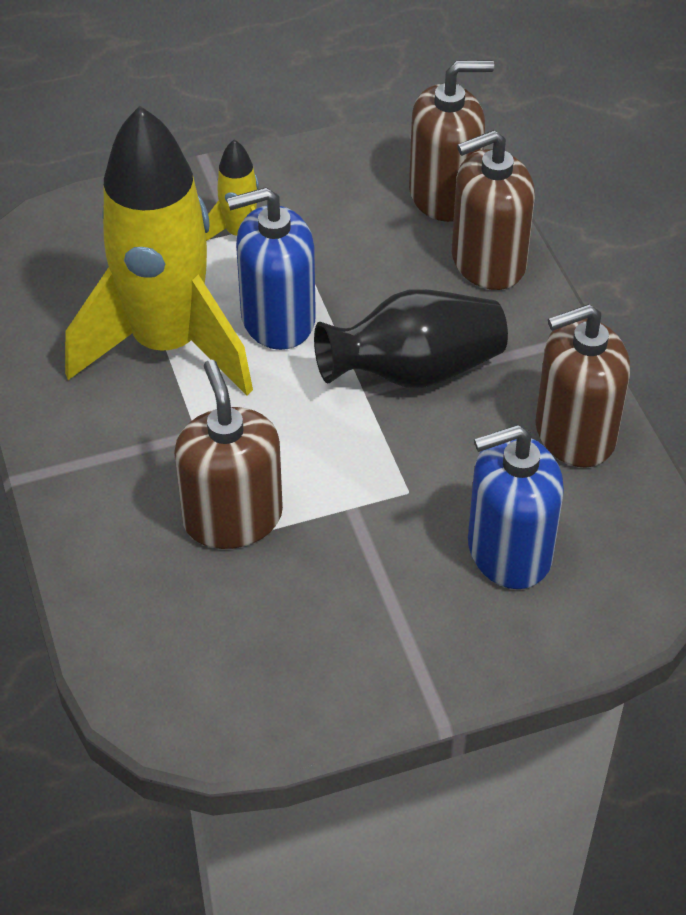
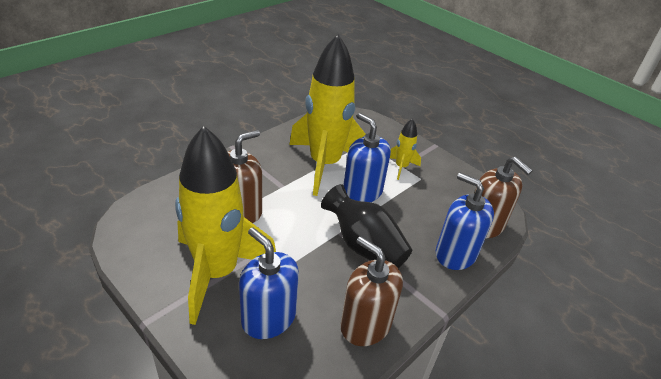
camera: 60 degrees right, 10 degrees down
(379, 596) = (217, 273): none -> yellow rocket
(488, 262) = (455, 254): brown soap dispenser -> blue soap dispenser

